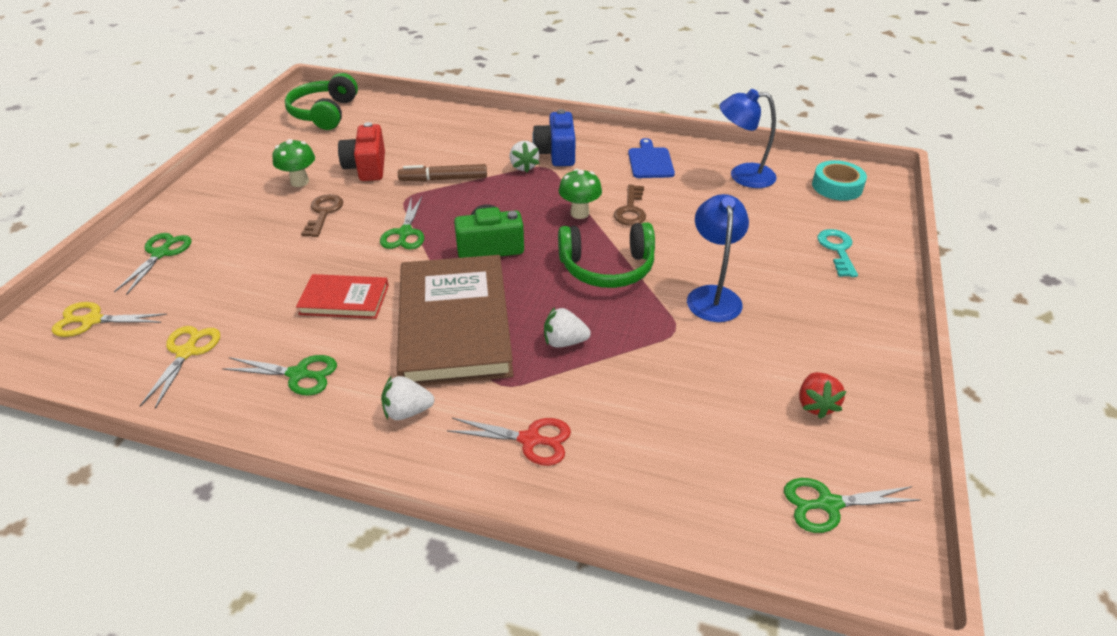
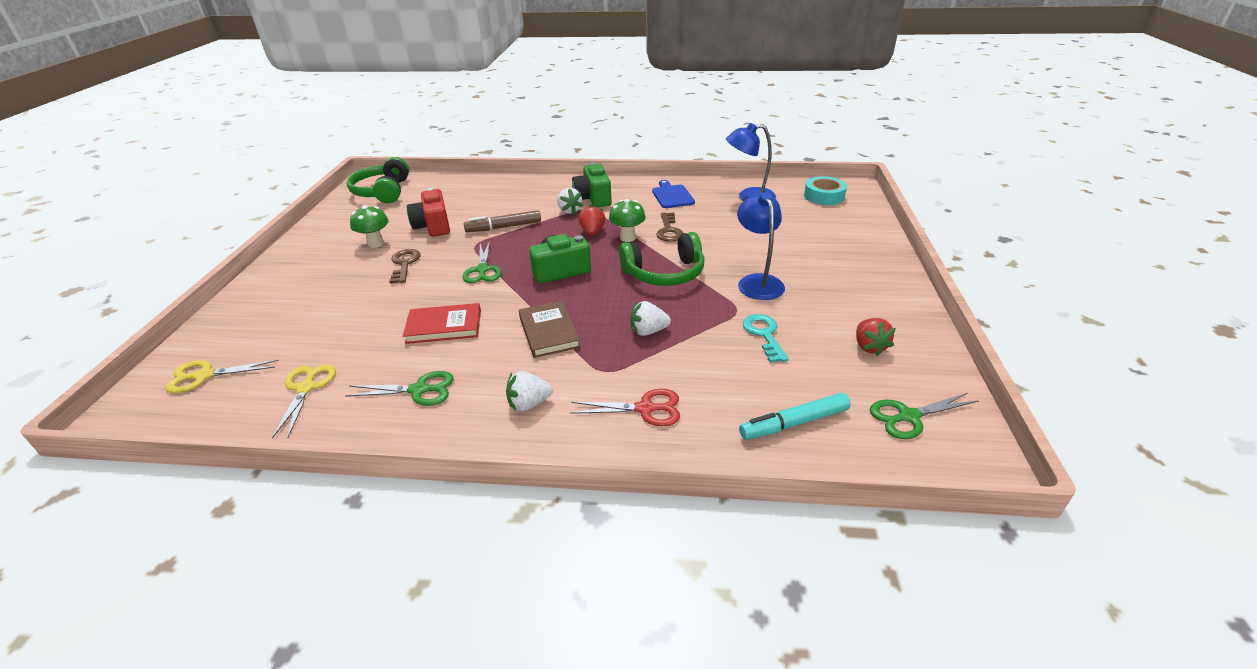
camera: 10 degrees left, 5 degrees down
(161, 253) = (259, 313): green scissors -> none
(454, 324) = (549, 332): brown book -> brown book, size x0.51
(541, 200) = (592, 232): none -> red strawberry
(556, 153) = (593, 198): blue camera -> green camera
(691, 488) = (794, 423): none -> turquoise marker
(837, 250) = (842, 238): turquoise key -> turquoise key (764, 335)

